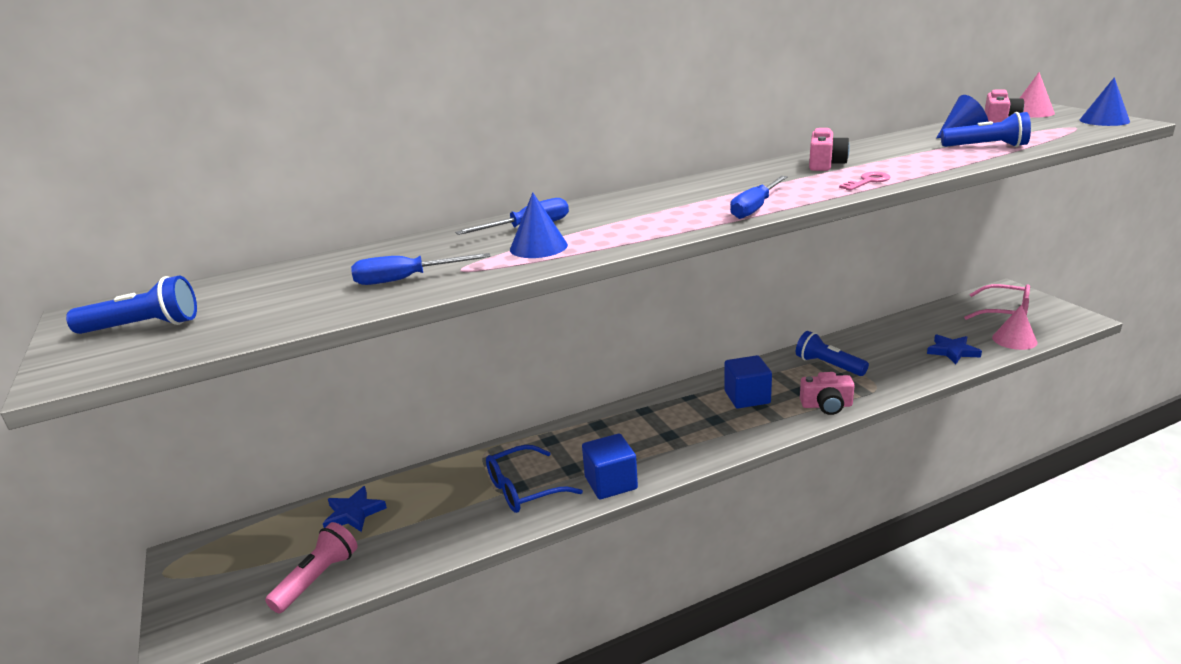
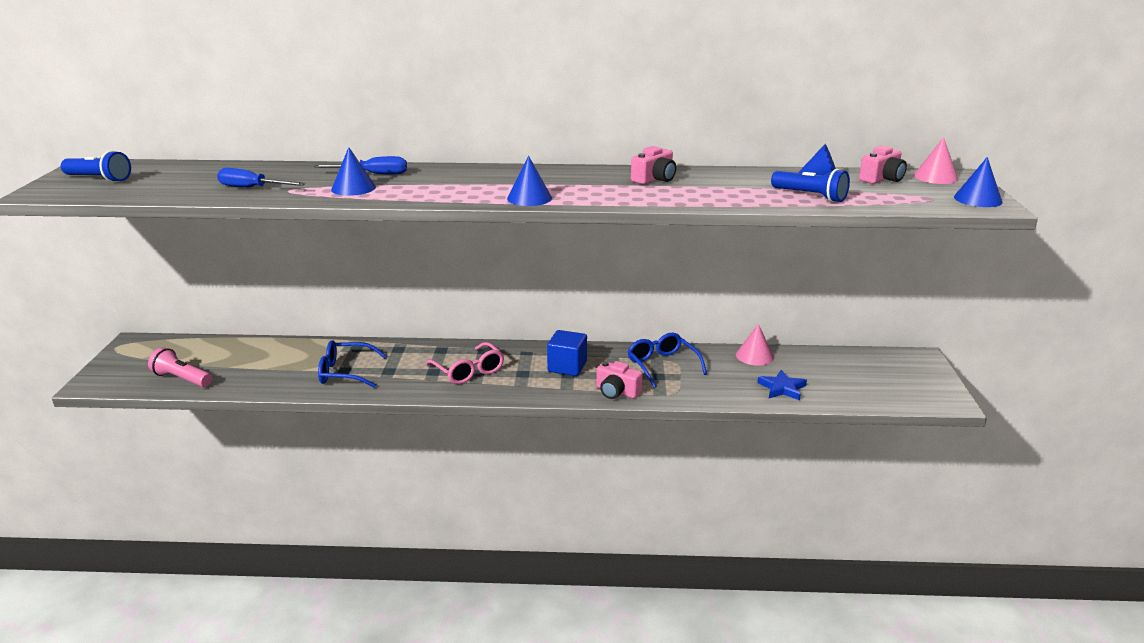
camera: 25 degrees right, 0 degrees up
(317, 578) = (182, 379): pink flashlight -> pink flashlight turned 120 degrees counterclockwise
(354, 513) = (238, 351): blue star -> none
(611, 483) = (401, 388): blue cube -> none
(755, 208) = (529, 198): blue screwdriver -> blue cone
(828, 365) = (662, 365): blue flashlight -> blue glasses
(868, 181) = (649, 199): pink key -> none
(1005, 312) = (884, 374): pink glasses -> pink glasses (469, 371)
(1014, 340) = (854, 397): pink cone -> pink cone (754, 356)

